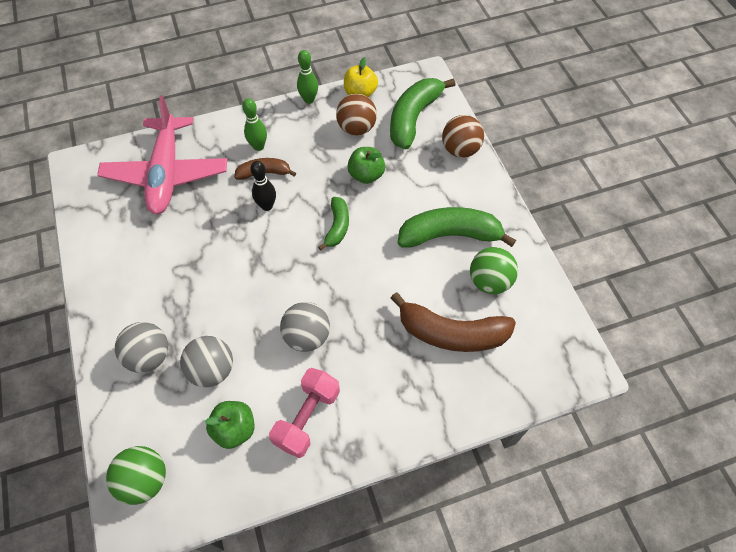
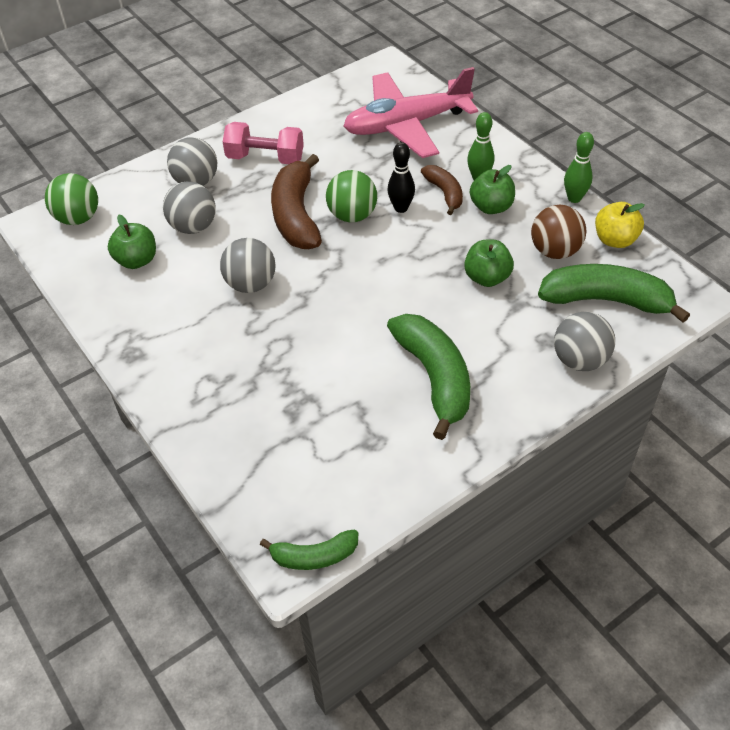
camera: 75 degrees right, 10 degrees down
(294, 149) = (491, 207): none -> green apple
(307, 417) = (160, 309): pink dumbbell -> pink dumbbell (265, 158)
(337, 227) = (399, 271): green banana -> green banana (314, 556)
(451, 333) = (294, 408): brown banana -> brown banana (296, 215)
(460, 150) = (579, 360): brown ball -> grey ball
(489, 281) = (381, 432): green ball -> green ball (352, 215)

